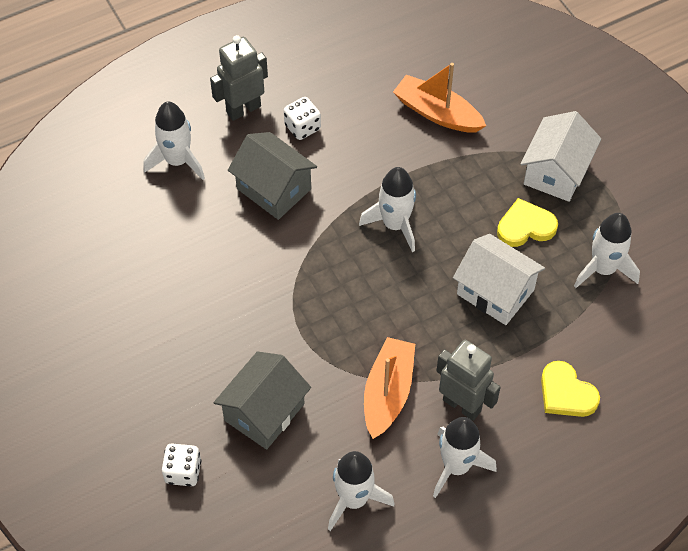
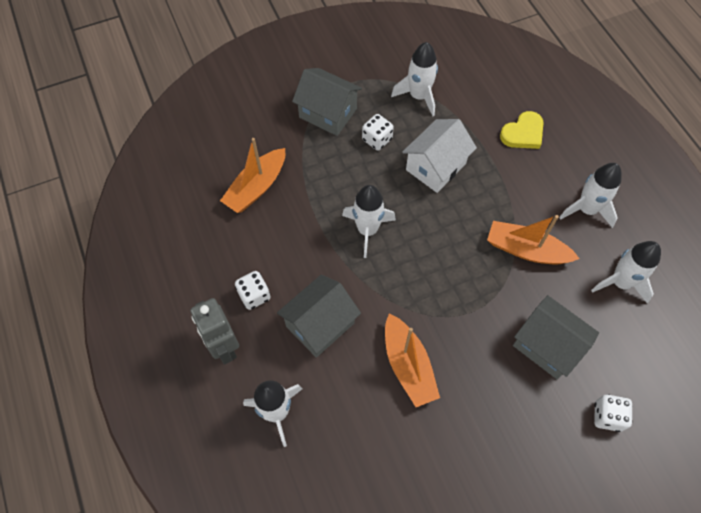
camera: 85 degrees left, 5 degrees up
(232, 273) = (408, 365): none -> orange boat
(462, 405) = (535, 200): grey robot -> none
(525, 226) = (377, 139): yellow heart -> white dice
(556, 172) = (328, 113): white house -> grey house

